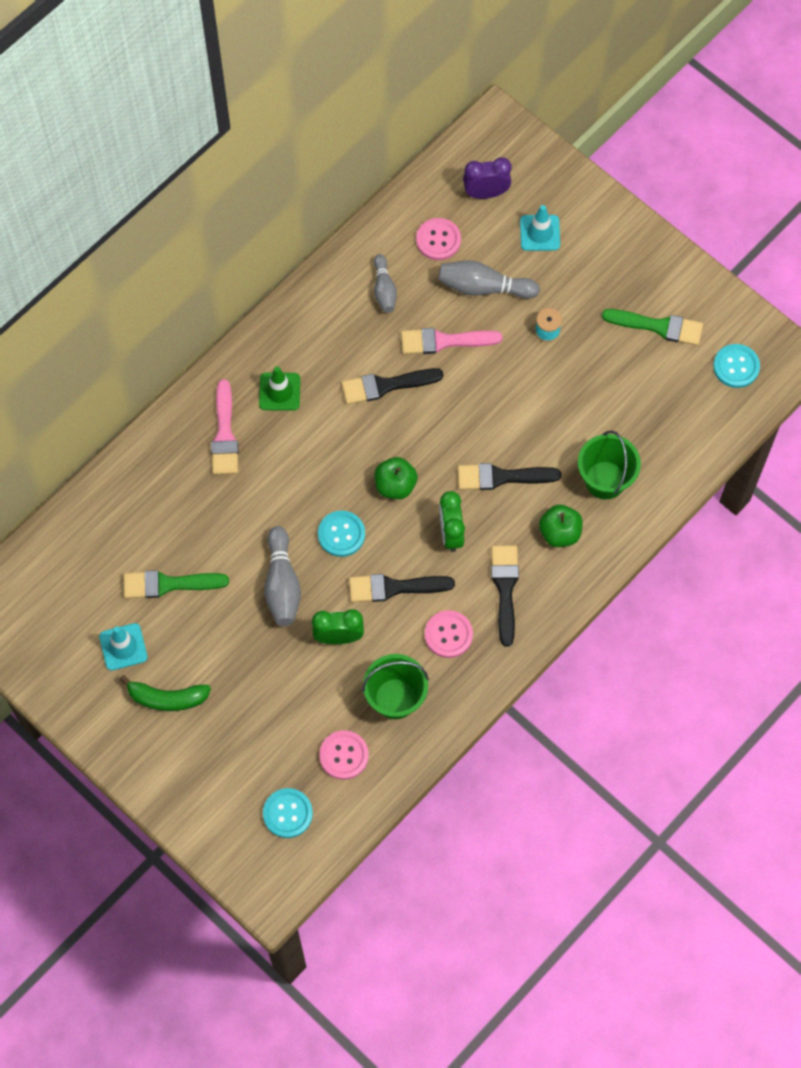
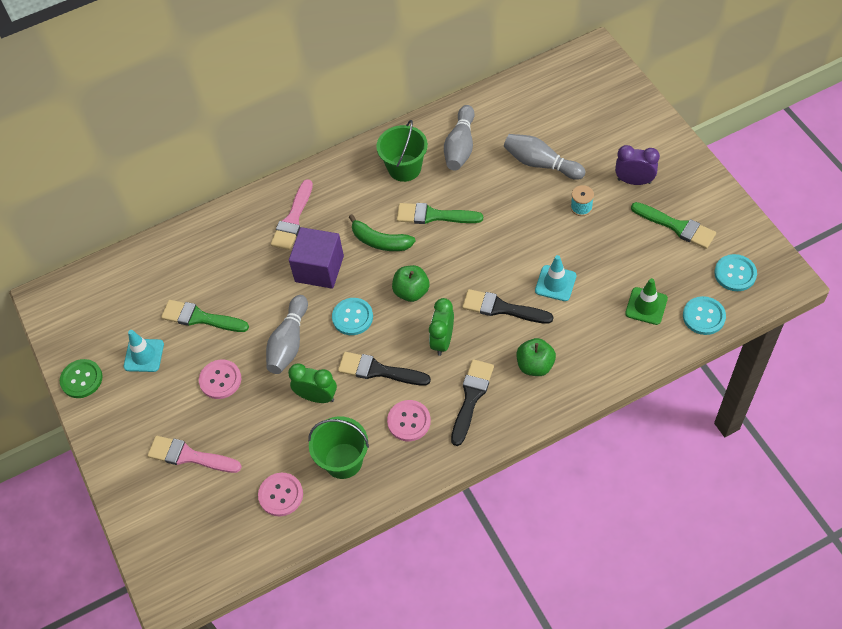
camera: 25 degrees right, 10 degrees down
(64, 695) = (81, 379): none -> green button
(167, 698) = (159, 405): green banana -> green banana (380, 241)
(279, 392) = (348, 199): green traffic cone -> green traffic cone (646, 306)
(280, 487) = (319, 269): none -> purple cube
(287, 813) = (213, 529): turquoise button -> turquoise button (703, 316)
(384, 289) = (460, 147): grey bowling pin -> grey bowling pin, size x1.53
(386, 385) = (434, 215): black brush -> green brush
(438, 240) = (517, 122): pink button -> pink button (220, 380)
(444, 341) = (493, 195): pink brush -> pink brush (189, 456)
(486, 193) = (567, 98): purple clock -> purple clock (634, 181)
(540, 233) = (601, 135): turquoise traffic cone -> turquoise traffic cone (555, 283)
(605, 480) = (589, 334): green bucket -> green bucket (404, 168)

